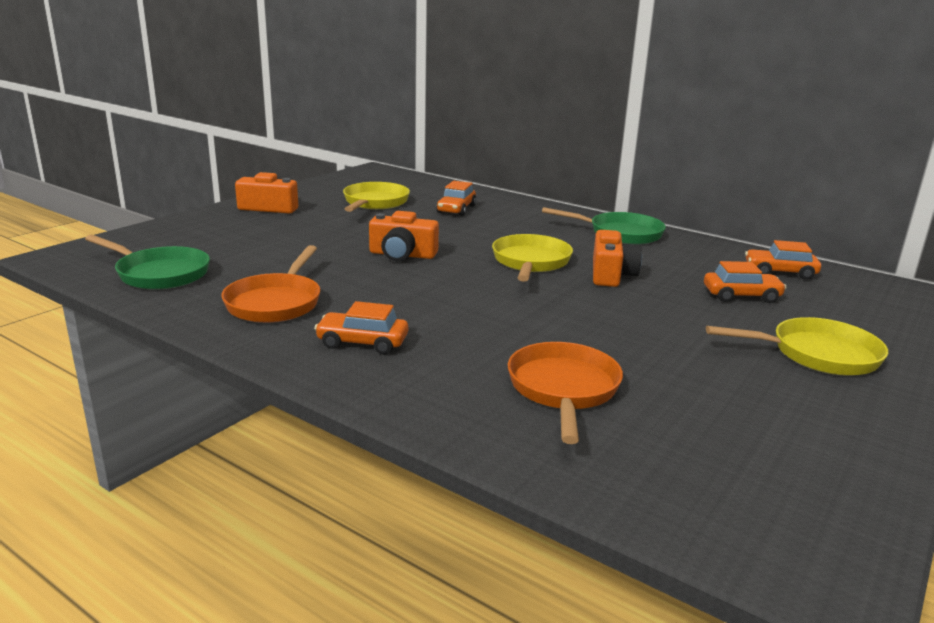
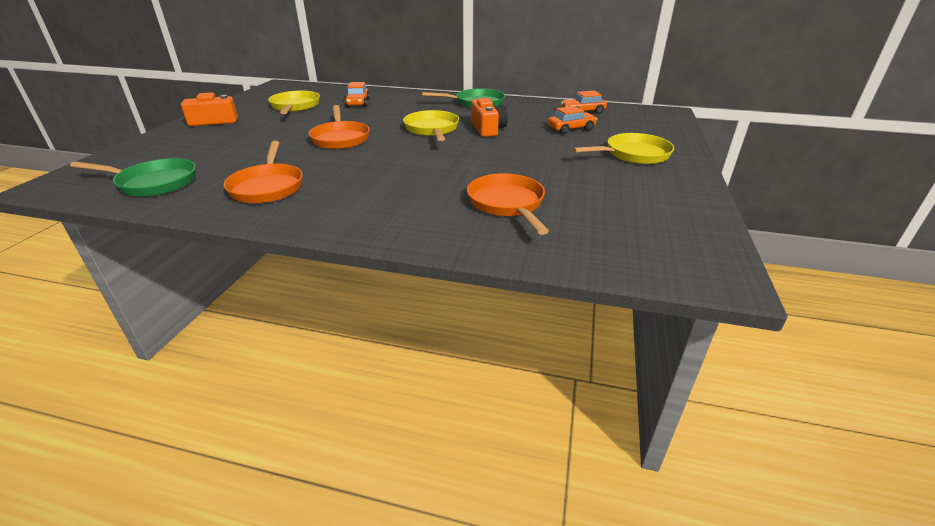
camera: 20 degrees left, 10 degrees up
(362, 342) = (353, 202): orange car -> none
(402, 255) = (340, 138): orange camera -> orange pan

